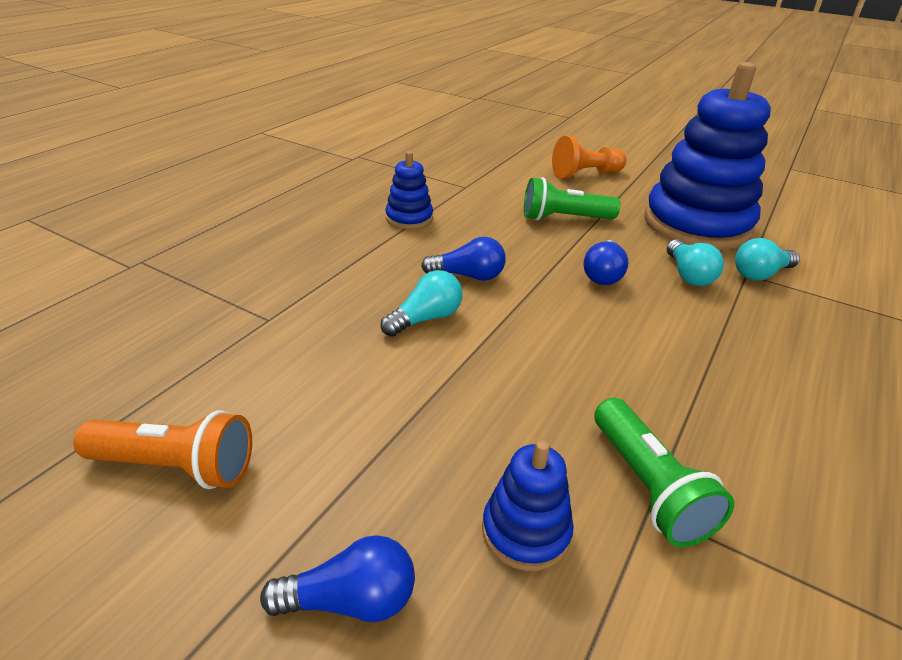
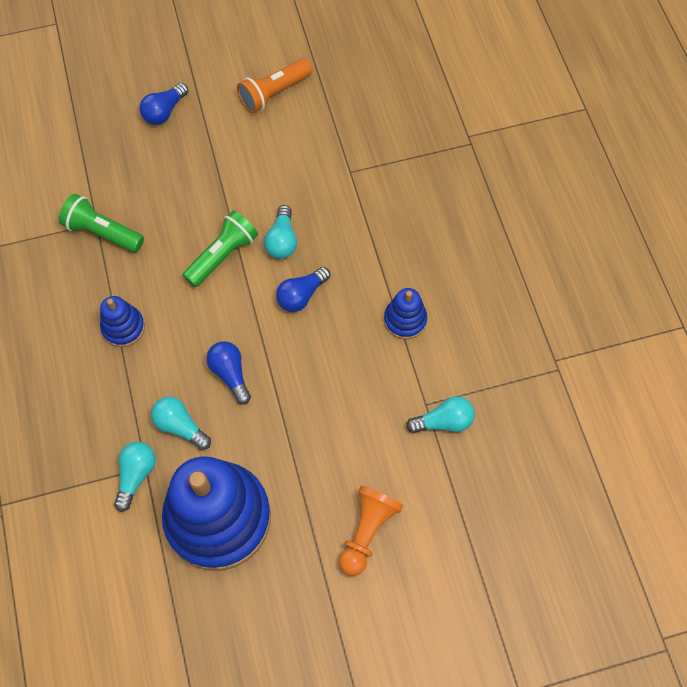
camera: 135 degrees right, 30 degrees up
(466, 177) = (443, 421): none -> turquoise light bulb
(526, 531) = (132, 176): blue stacking toy -> blue stacking toy (123, 327)
(564, 218) = (313, 426): green flashlight -> green flashlight (222, 255)

